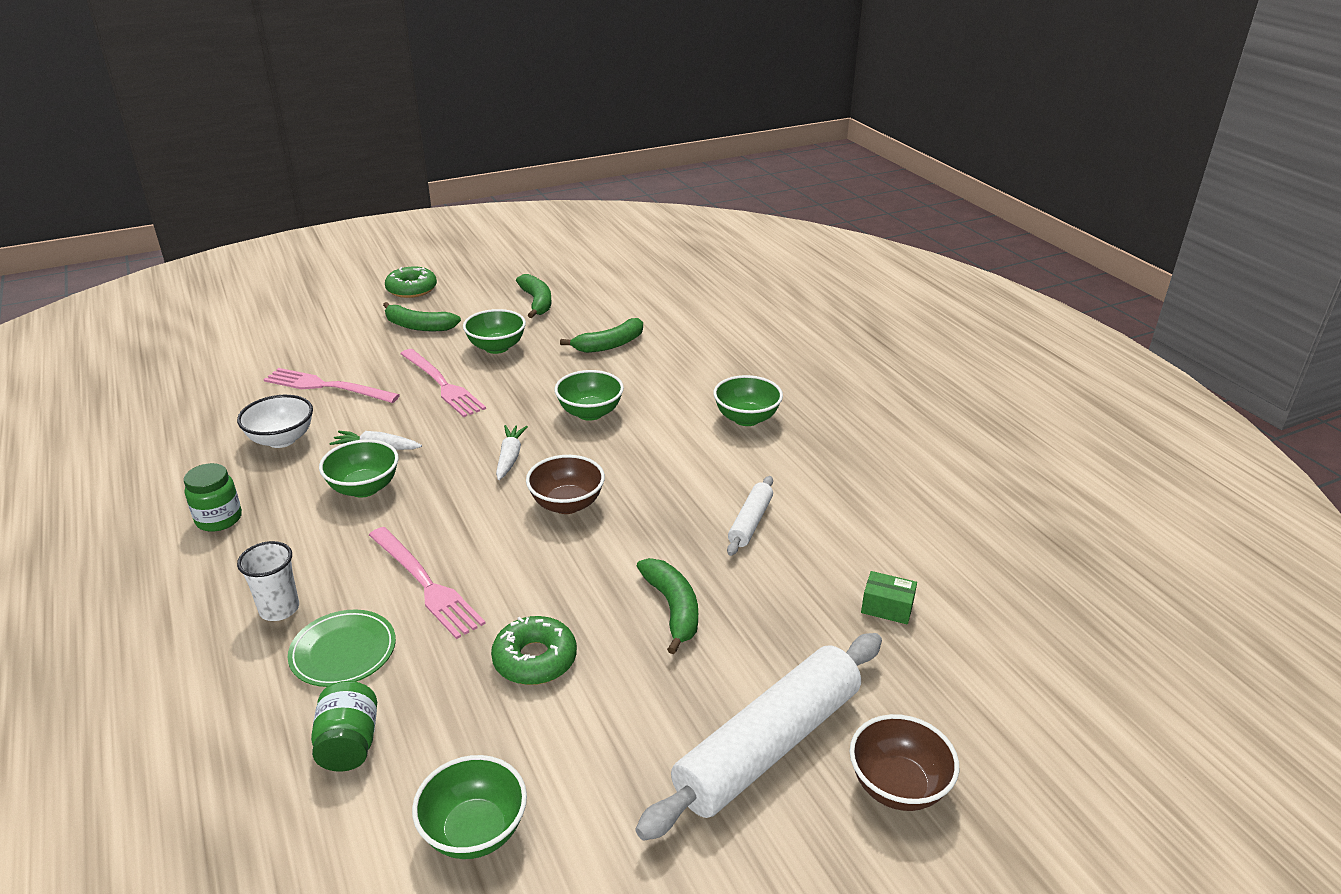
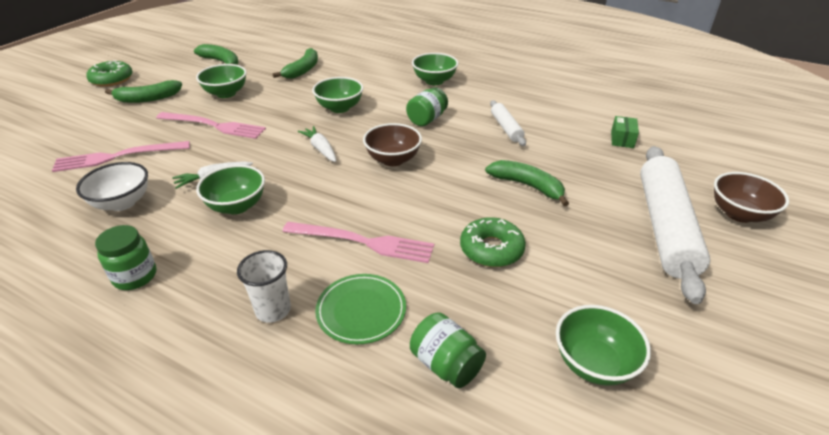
camera: 35 degrees left, 5 degrees up
(669, 469) = (427, 119): none -> green jar
(887, 607) = (622, 139): green box -> green box turned 60 degrees counterclockwise

